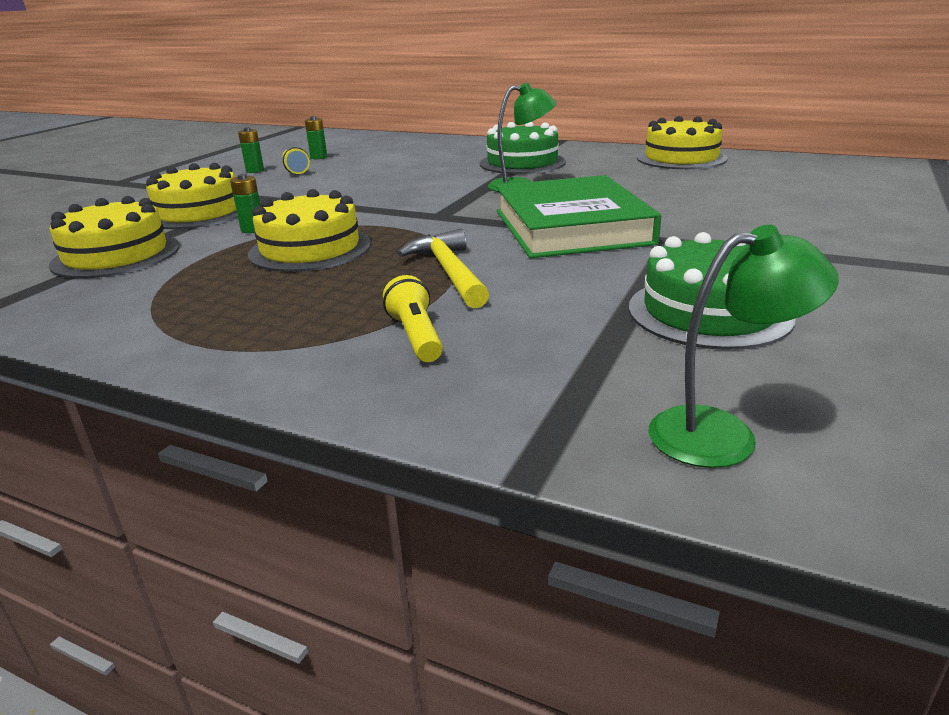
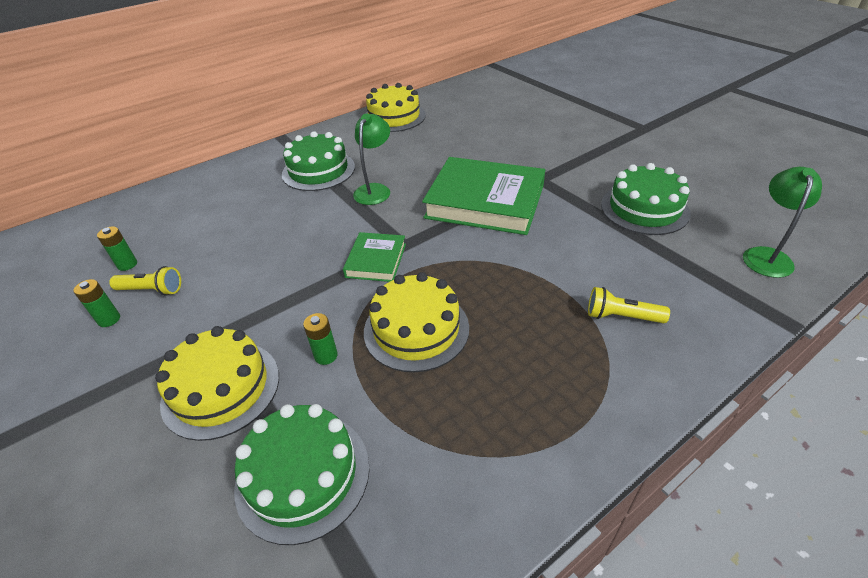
camera: 60 degrees left, 15 degrees up
(116, 255) = (303, 475): yellow cake -> green cake
(401, 213) = (376, 260): none -> green book
(449, 272) = (524, 273): yellow hammer -> none

